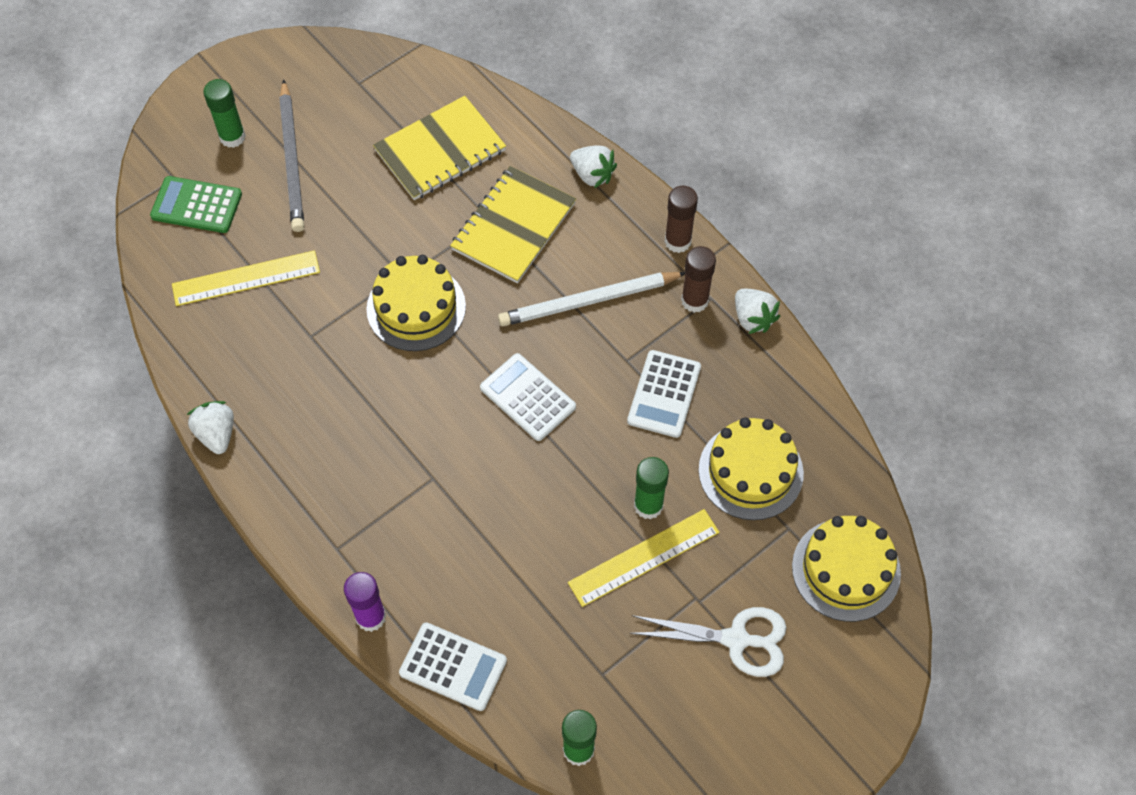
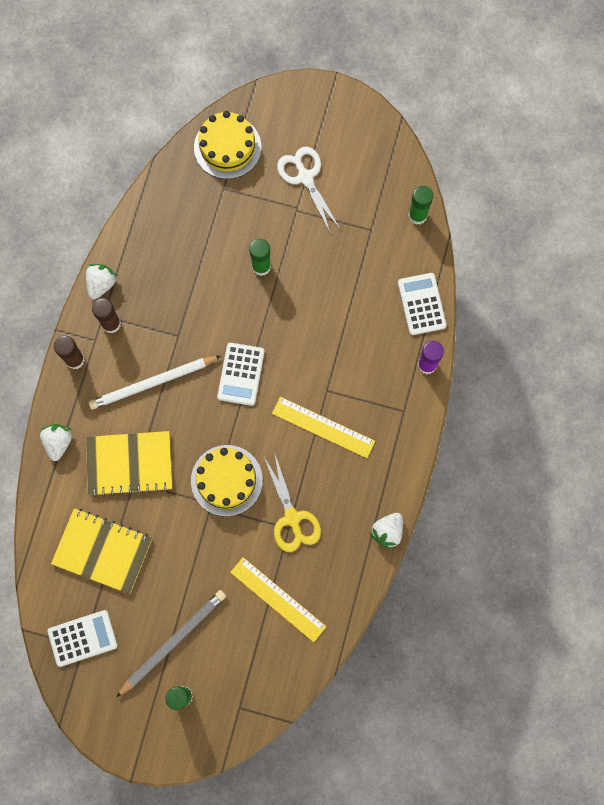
camera: 125 degrees left, 15 degrees up
(196, 205) = (249, 675): green calculator -> none
(318, 346) = (292, 518): none -> yellow scissors
(589, 301) = (153, 383): white pencil -> white pencil turned 120 degrees clockwise
(644, 557) = (293, 249): yellow ruler -> yellow ruler (323, 427)
(664, 394) = (186, 301): white calculator -> white calculator (82, 638)
(750, 471) = (203, 227): yellow cake -> none

